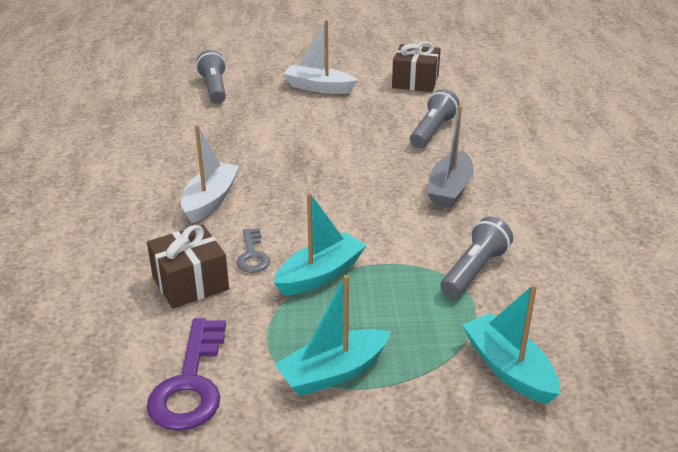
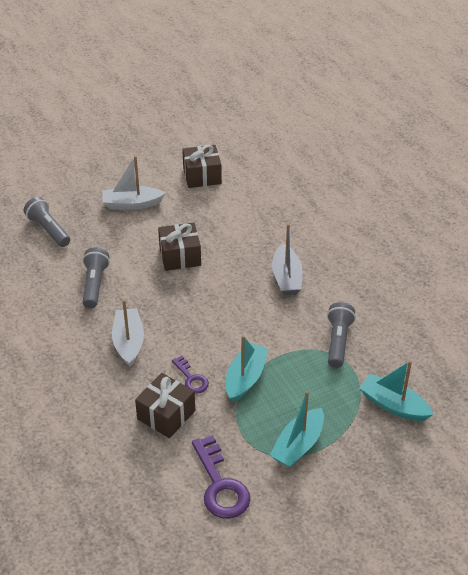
camera: 25 degrees left, 10 degrees up
(252, 255) = (191, 378): grey key -> purple key
(335, 140) = (180, 256): none -> brown gift
(432, 131) = (244, 225): grey flashlight -> grey flashlight (94, 284)

